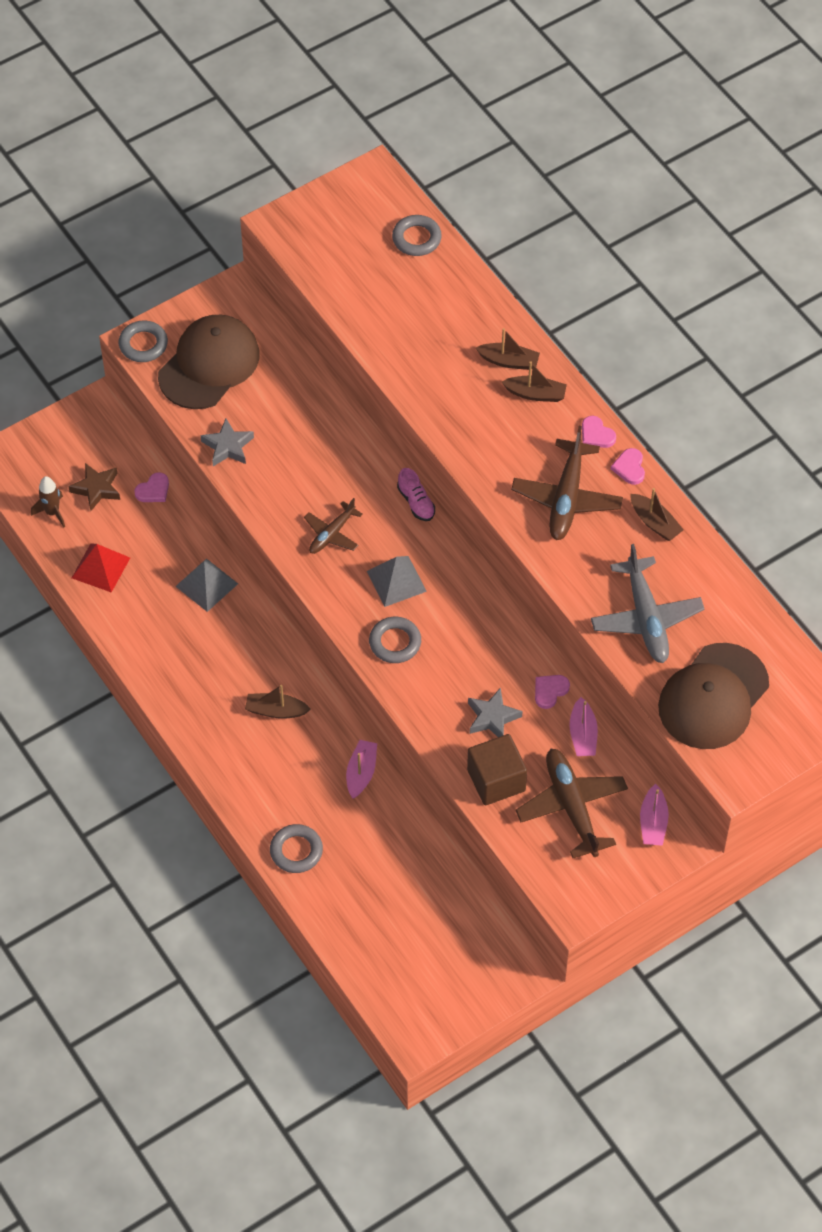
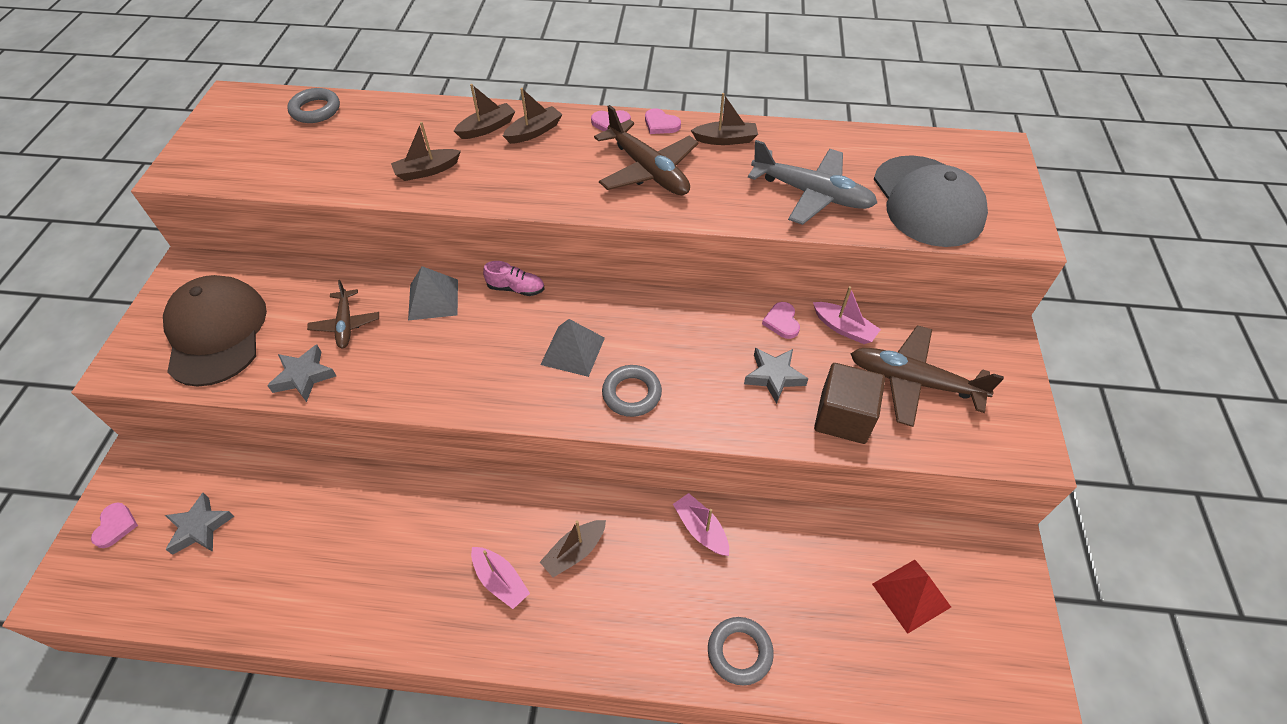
camera: 50 degrees left, 5 degrees down
(52, 512) = (170, 588): brown rocket -> none
(96, 489) = (200, 527): brown star -> grey star
(100, 567) = (273, 590): red pyramid -> red pyramid (911, 595)
(143, 344) = (129, 365): grey ring -> none
(153, 490) = (261, 481): pink heart -> pink heart (115, 526)
(207, 585) = (395, 511): grey pyramid -> grey pyramid (433, 299)
(332, 534) = (477, 363): brown plane -> brown plane (346, 324)
(428, 365) = (427, 171): none -> brown boat
(653, 822) = (970, 339): pink boat -> pink boat (500, 581)
(713, 697) = (927, 201): brown cap -> grey cap

